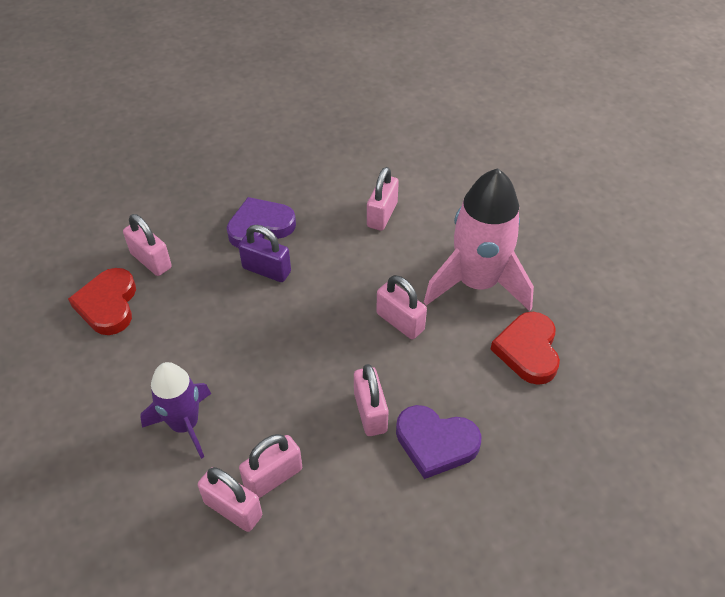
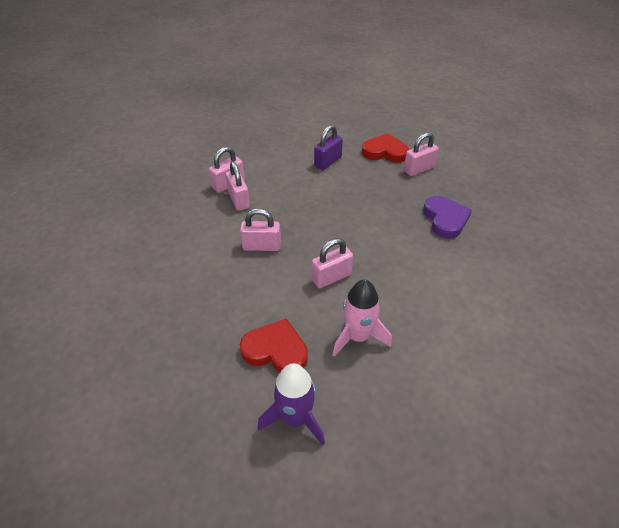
camera: 105 degrees right, 5 degrees down
(185, 425) = (288, 173): purple rocket -> purple rocket (295, 418)
(266, 270) = (400, 217): purple padlock -> purple padlock (328, 162)
(382, 215) = (451, 291): pink padlock -> none
(435, 443) = (224, 272): purple heart -> none
(477, 283) = (358, 337): pink rocket -> pink rocket, size x0.62

